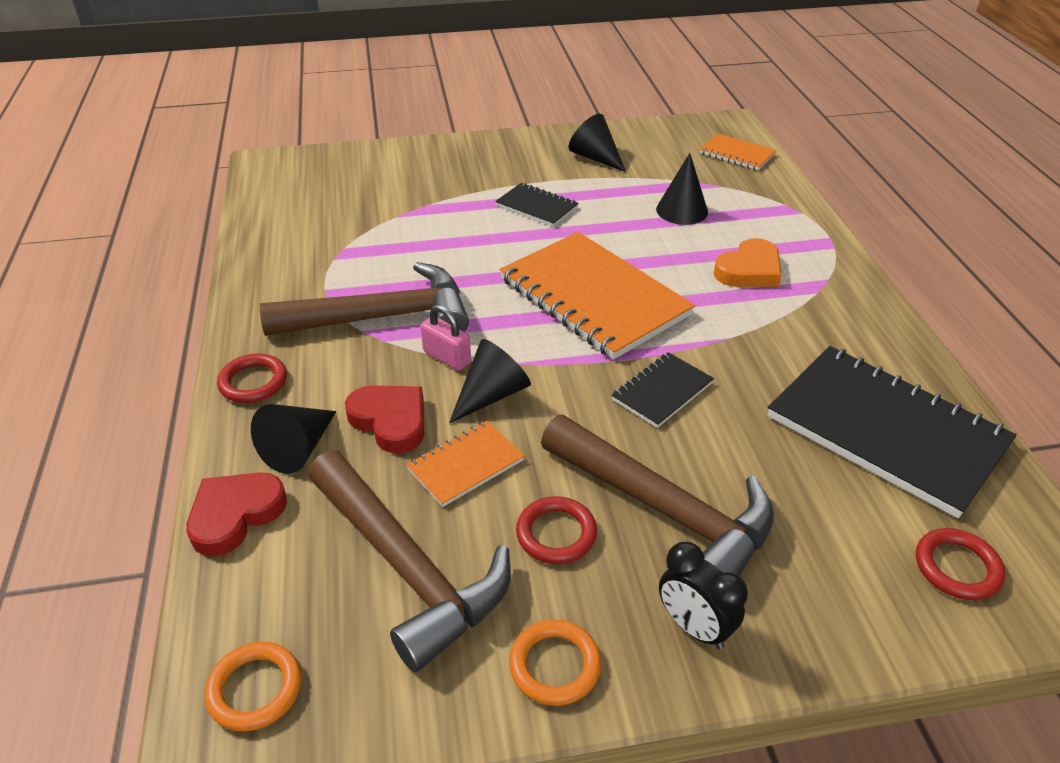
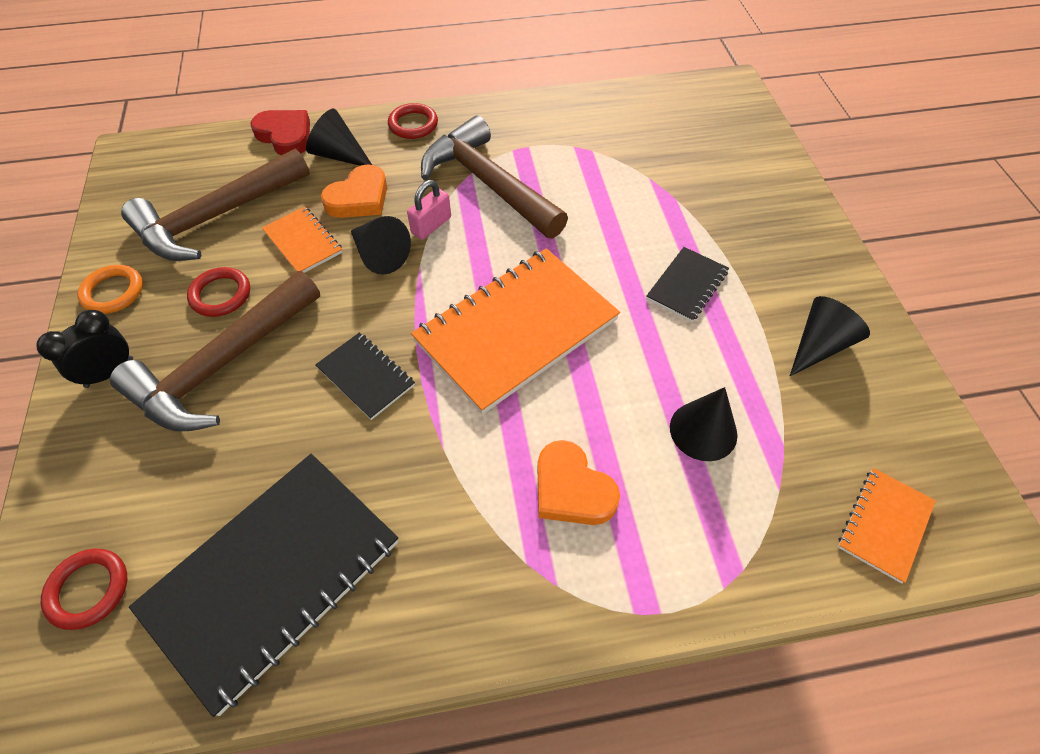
camera: 90 degrees right, 15 degrees up
(255, 689) = (154, 163): orange ring -> none
(383, 317) = (488, 183): brown hammer -> brown hammer turned 150 degrees clockwise
(390, 421) = (359, 198): red heart -> orange heart

